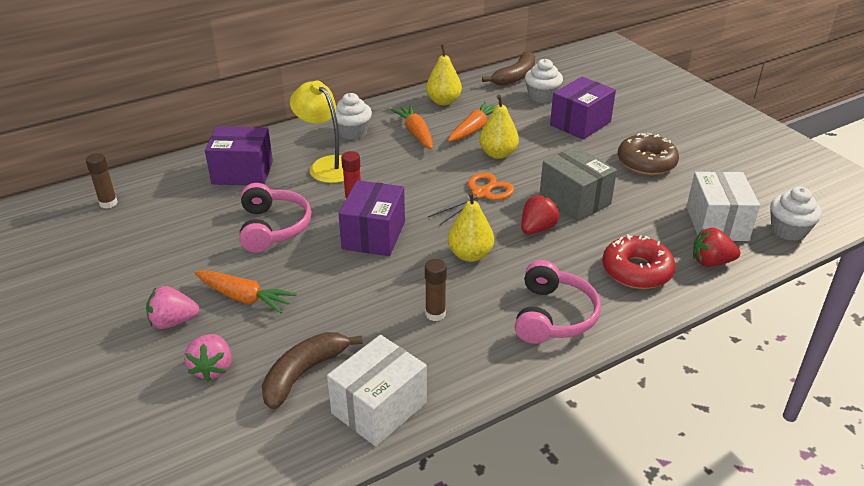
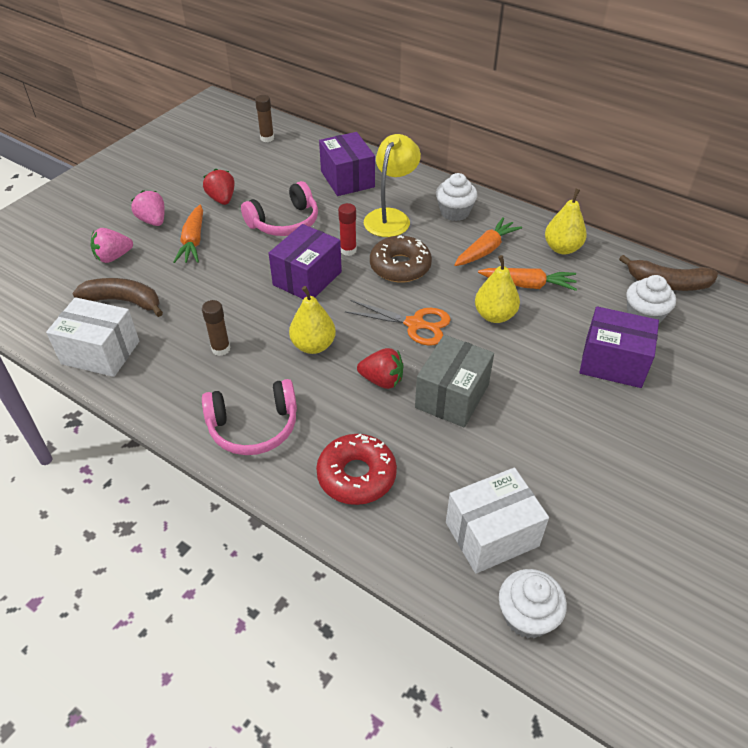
camera: 65 degrees right, 10 degrees up
(373, 235) = (307, 278): purple box -> purple box turned 45 degrees counterclockwise
(646, 162) = (576, 441): brown donut -> brown donut (400, 266)
(711, 262) = (410, 541): red strawberry -> red strawberry (222, 199)

